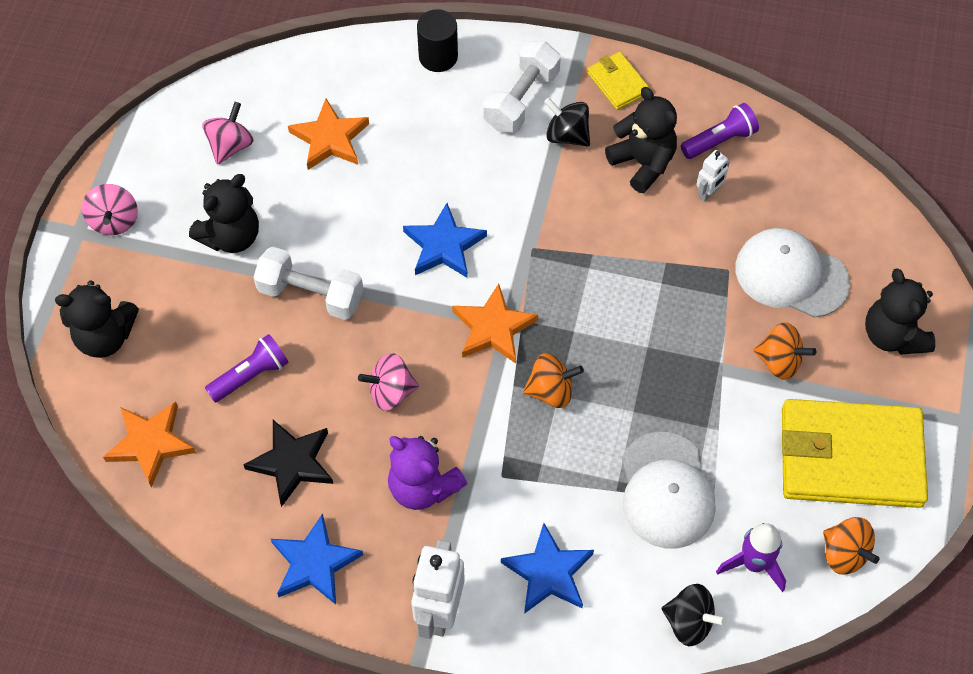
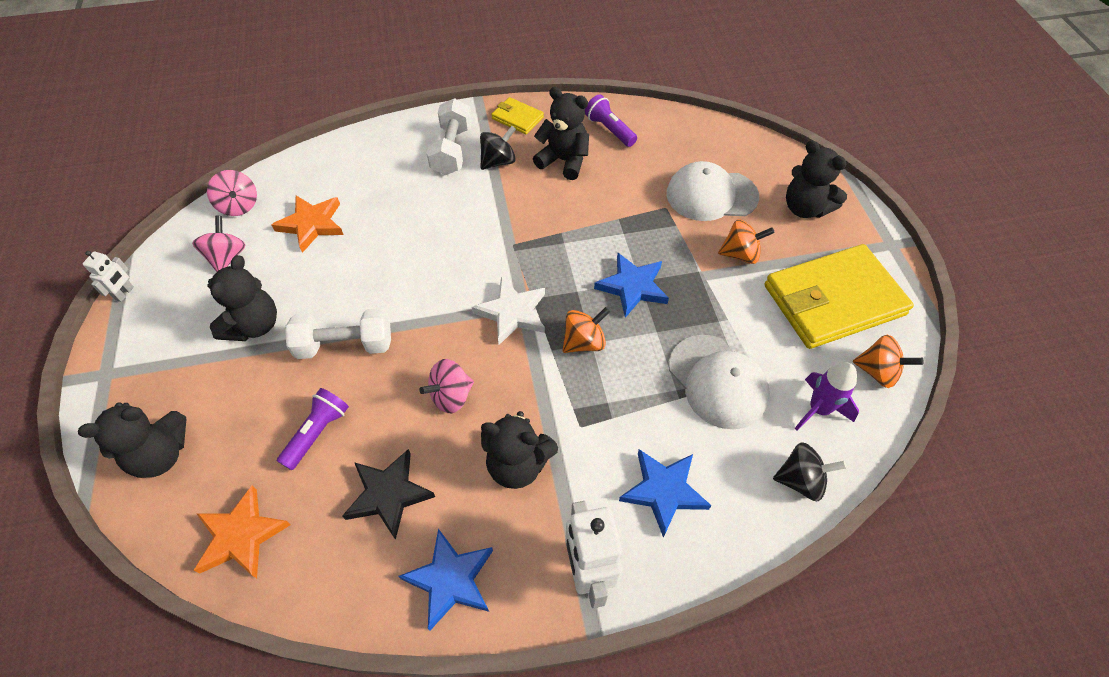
camera: 25 degrees left, 5 degrees down
(114, 221) = (138, 352): pink spinning top -> pink spinning top (239, 206)
(423, 487) = (517, 464): purple teddy bear -> black teddy bear
(438, 56) = (374, 143): black cylinder -> none
(444, 245) = (441, 267): blue star -> blue star (632, 286)
(493, 328) = (512, 313): orange star -> white star
(567, 135) = (498, 161): black spinning top -> black spinning top turned 135 degrees clockwise
(708, 193) = (621, 164): white robot -> white robot (125, 293)
(720, 140) = (609, 129): purple flashlight -> purple flashlight turned 75 degrees counterclockwise

